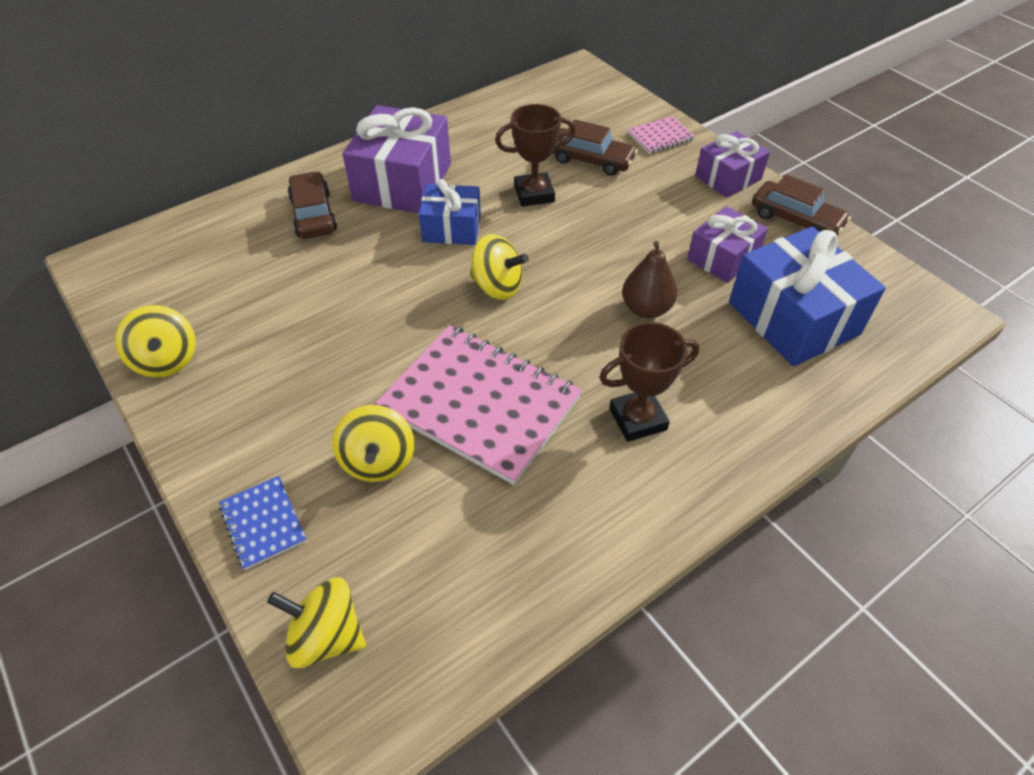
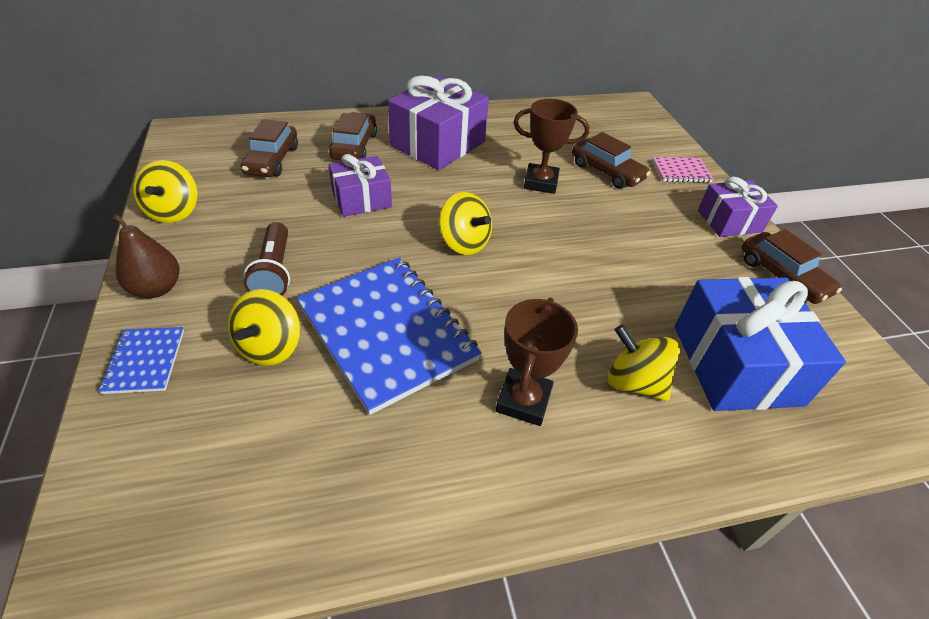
camera: 20 degrees right, 5 degrees down
(232, 262) = (272, 160): none -> brown car
(326, 636) = (119, 481): yellow spinning top -> yellow spinning top (634, 382)
(327, 385) = (274, 272): none -> brown flashlight
(451, 228) = (455, 187): blue gift -> none
(480, 404) = (387, 332): pink notebook -> blue notebook
(638, 419) = (523, 401): brown trophy -> brown trophy turned 75 degrees counterclockwise
(646, 309) = (588, 305): brown pear -> brown pear (157, 288)
(722, 258) = (688, 286): purple gift -> purple gift (361, 199)

